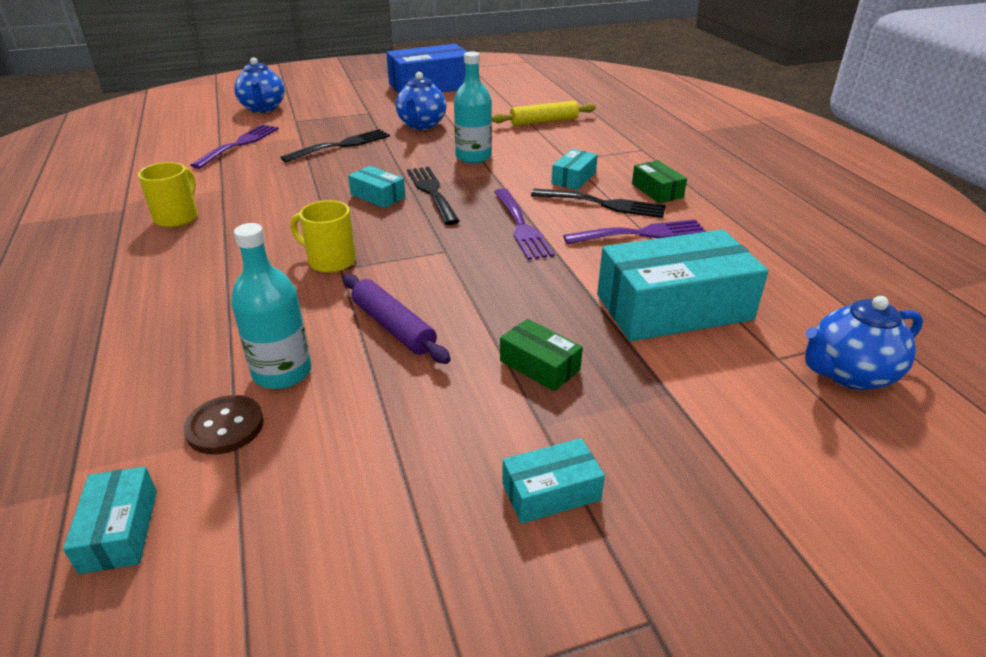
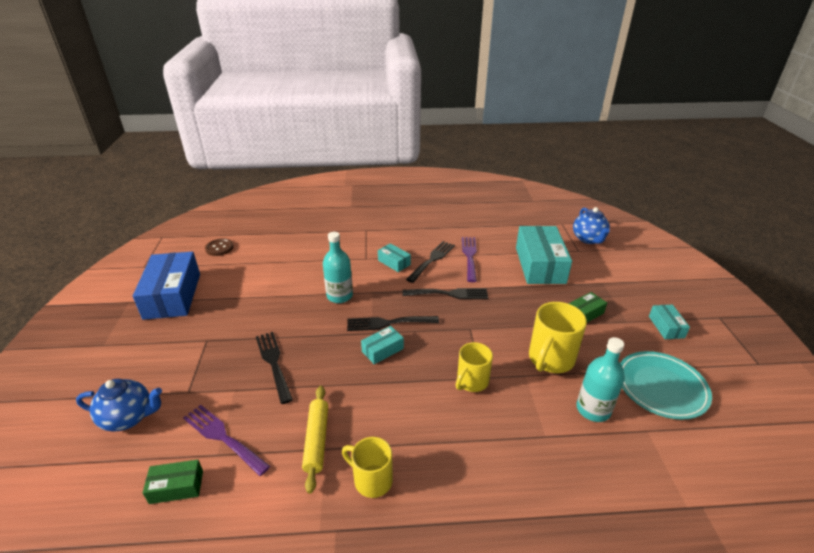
camera: 75 degrees left, 0 degrees up
(120, 530) = (723, 476): turquoise box -> none
(225, 426) = (641, 435): brown button -> brown button (219, 248)
(345, 464) = (661, 387): none -> turquoise plate
(393, 327) = (550, 359): purple rolling pin -> yellow mug
(421, 125) = (261, 312): blue teapot -> none
(521, 226) = (449, 294): purple fork -> black fork
(544, 121) = (297, 255): yellow rolling pin -> yellow rolling pin (317, 440)
(657, 191) = (423, 239): green box -> green box (176, 487)

